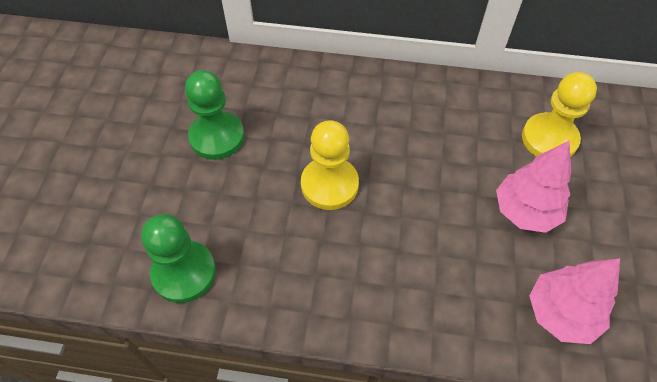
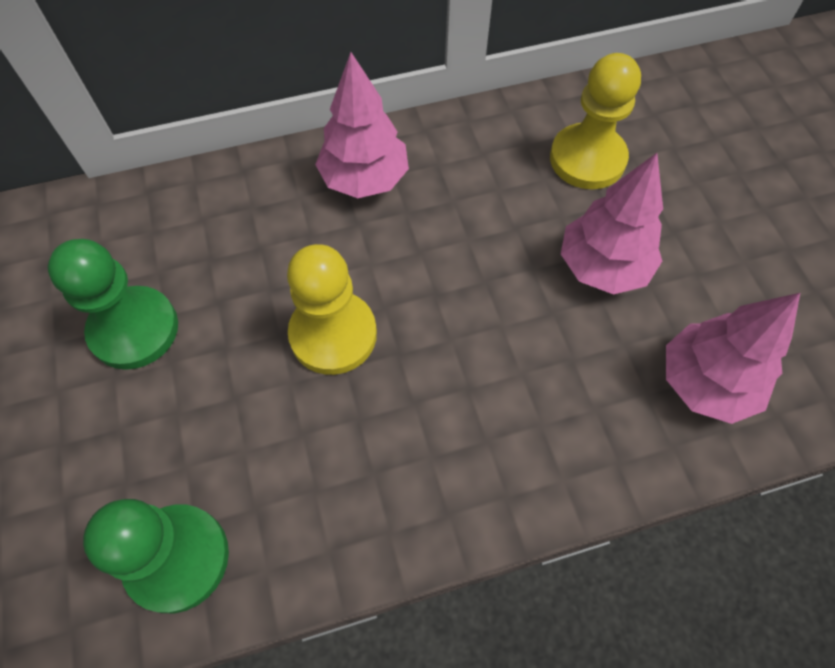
camera: 25 degrees left, 5 degrees up
(392, 99) = (365, 179): none -> pink tree

